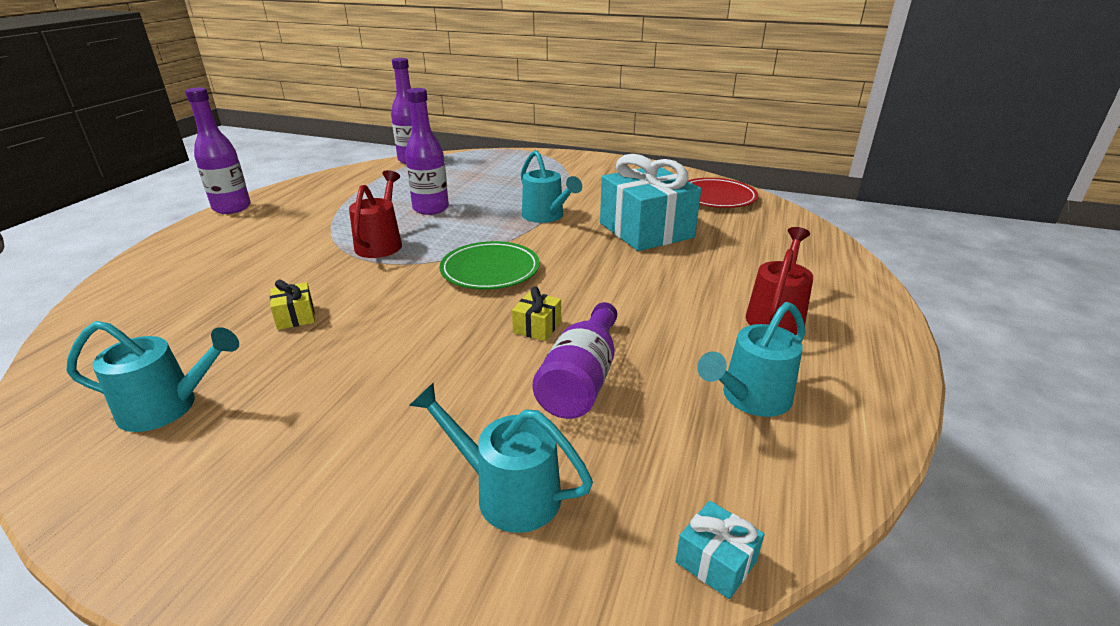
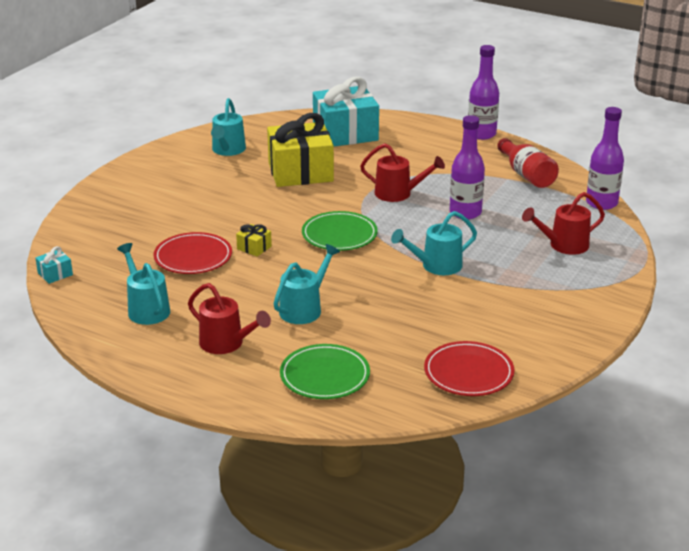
camera: 100 degrees right, 0 degrees up
(295, 317) = (300, 172): yellow gift -> yellow gift, size x2.47
(349, 186) = (526, 175): none -> red bottle
(493, 171) = (563, 245): none -> red watering can
(506, 492) = (122, 230): turquoise watering can -> turquoise watering can (304, 308)
(582, 379) = (193, 257): purple bottle -> red plate
(646, 230) = (392, 313): turquoise gift -> turquoise gift (345, 133)
(779, 253) = (325, 376): none -> green plate

